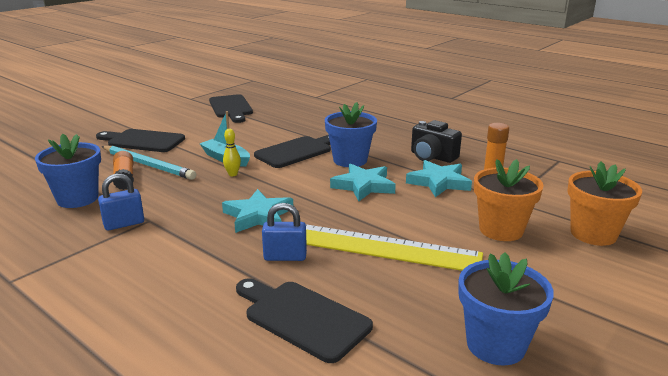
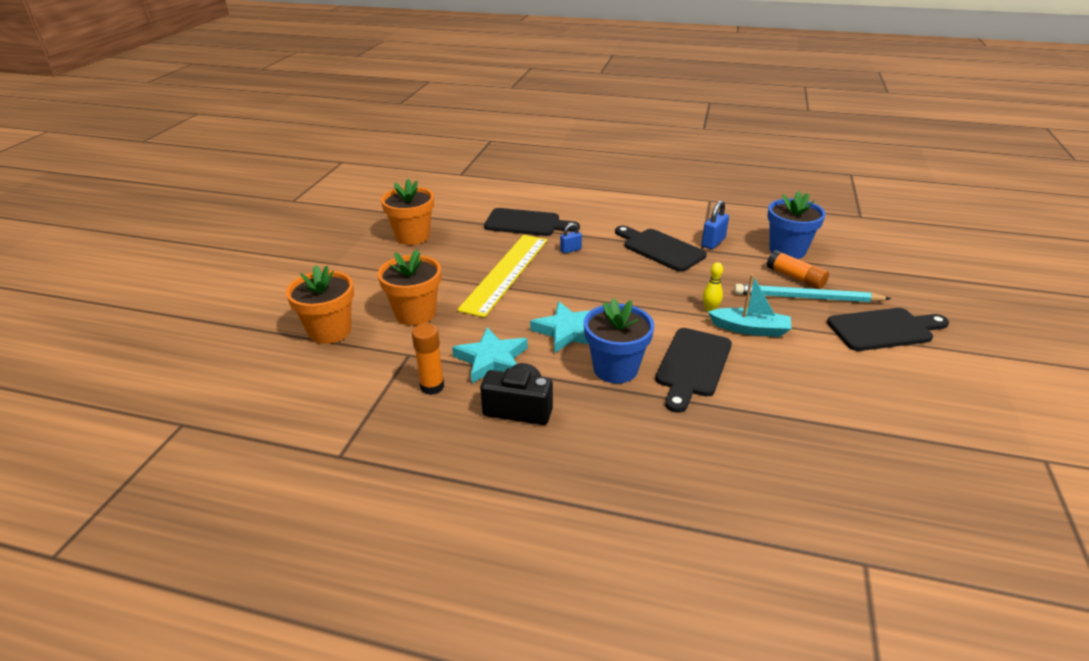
camera: 155 degrees right, 10 degrees up
(231, 108) = (930, 449): black cutting board -> black cutting board (660, 249)
(258, 216) = (627, 273): turquoise star -> none
(285, 257) = (570, 250): blue padlock -> blue padlock, size x0.65
(384, 248) = (506, 273): yellow ruler -> yellow ruler turned 60 degrees counterclockwise
(495, 345) = (412, 236): blue flower pot -> orange flower pot

